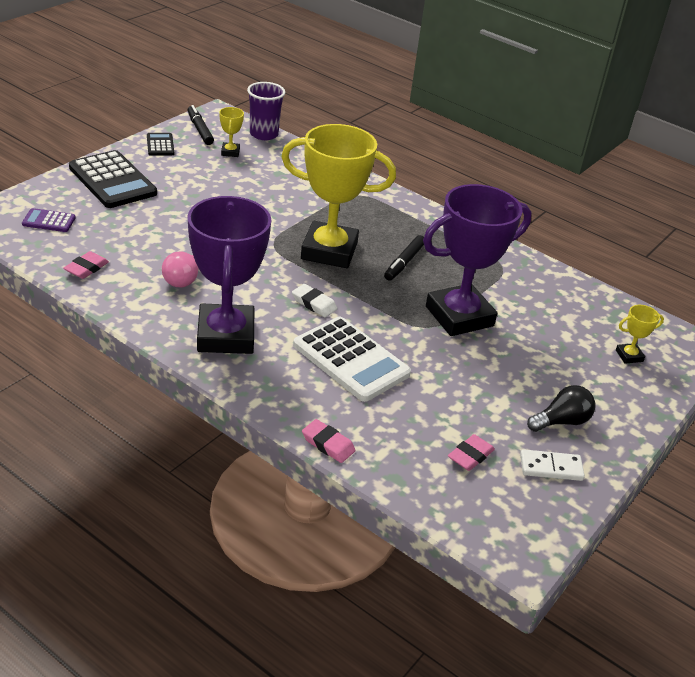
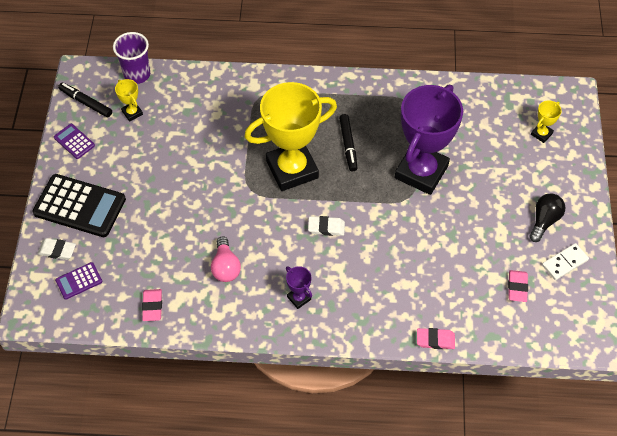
camera: 30 degrees left, 20 degrees up
(58, 195) = (57, 250): none -> white eraser
(160, 145) = (74, 141): black calculator -> purple calculator
(225, 335) = (299, 298): purple trophy -> purple trophy, size x0.40
(351, 360) = (390, 260): white calculator -> none

